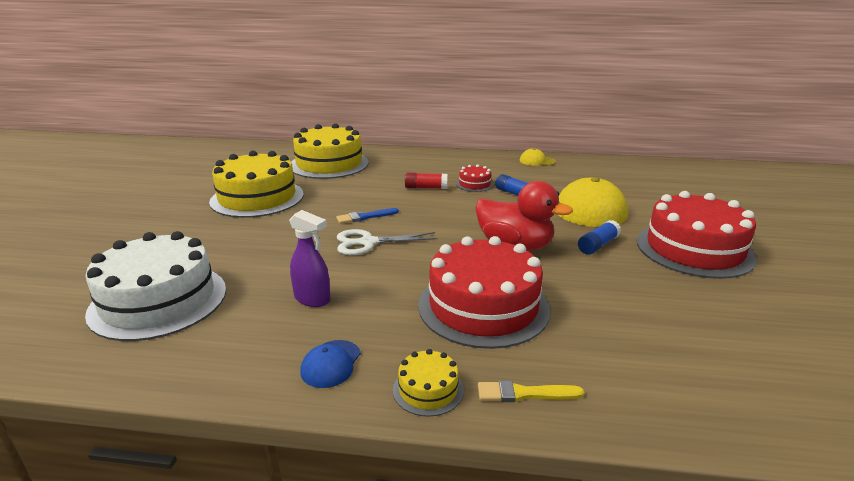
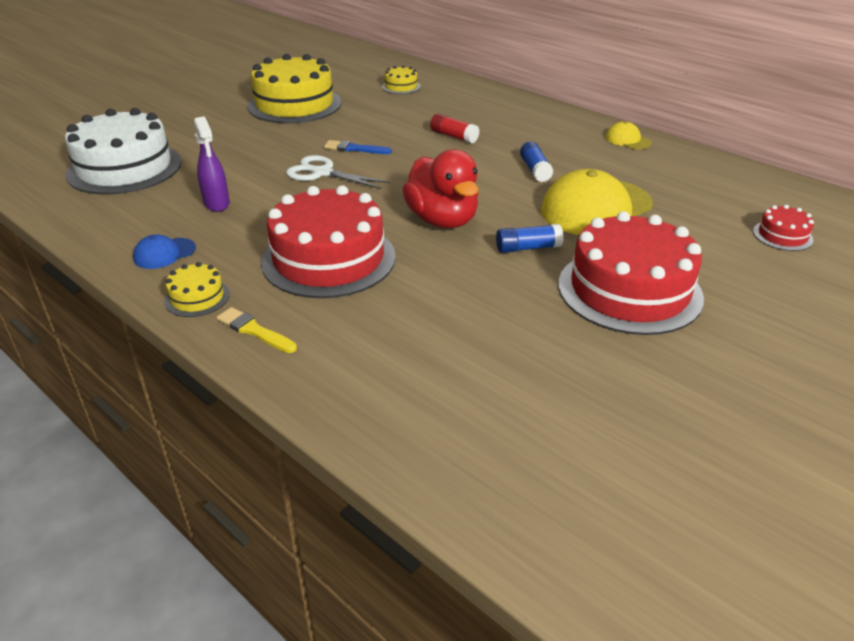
camera: 35 degrees right, 10 degrees up
(329, 164) = (401, 86): yellow cake -> yellow cake, size x0.44
(474, 184) = (509, 147): red cake -> red cake (782, 235)

